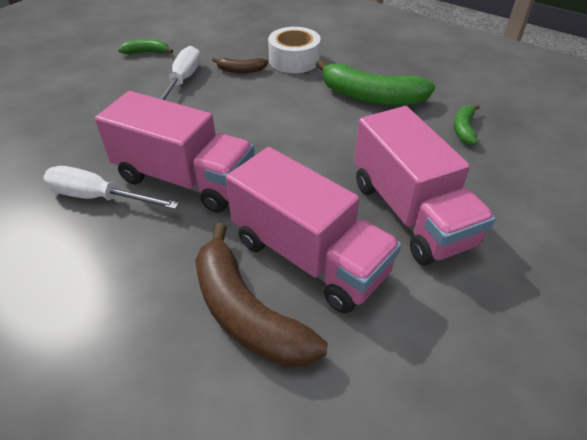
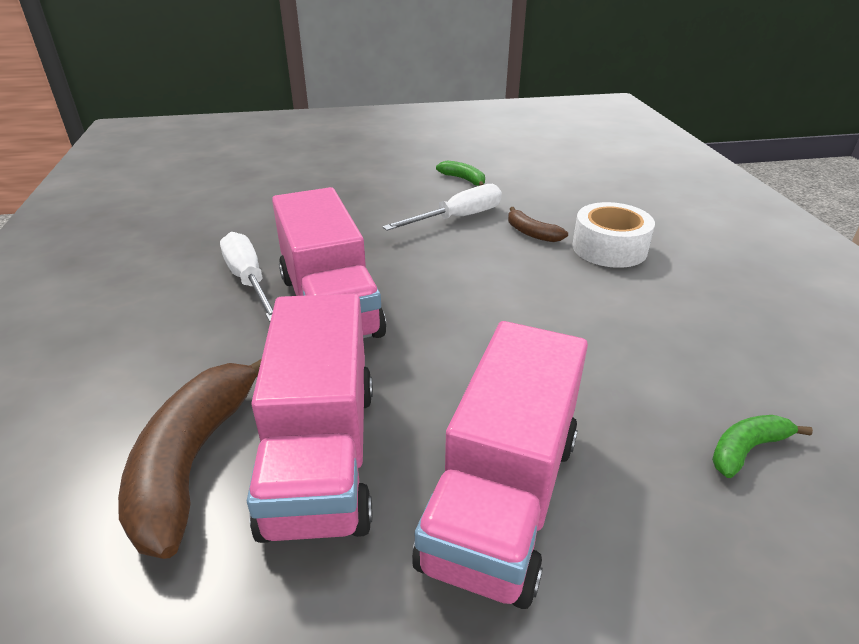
camera: 45 degrees right, 10 degrees down
(370, 97) = (653, 333): green banana -> none

